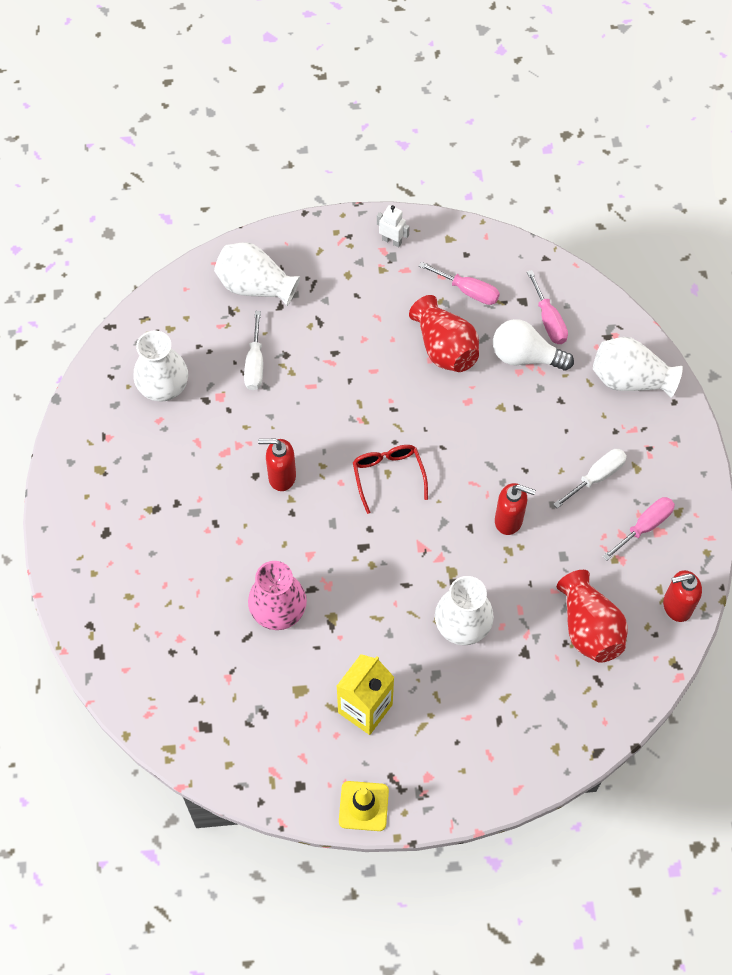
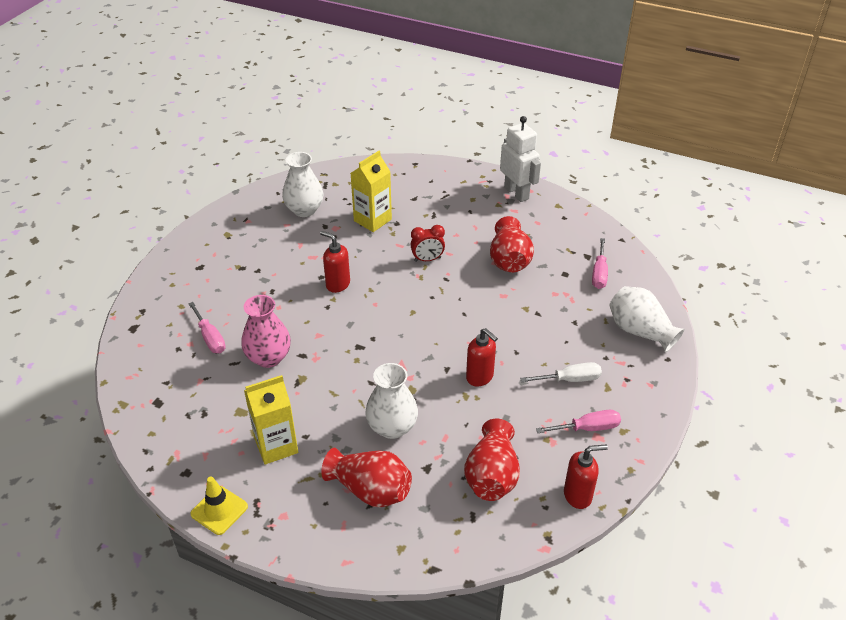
camera: 30 degrees right, 20 degrees down
(255, 286) = (406, 183): white vase -> none
(255, 364) = (372, 220): white screwdriver -> yellow carton
(356, 391) = (427, 259): none -> red clock
(388, 475) = (411, 313): red glasses -> none
(392, 241) = (516, 193): white robot -> white robot, size x1.95
(468, 291) = (550, 236): pink screwdriver -> pink screwdriver (210, 338)
(489, 705) = (370, 490): none -> red vase
(525, 356) = (566, 287): white light bulb -> none
(676, 606) = (578, 495): red soap dispenser -> red soap dispenser turned 150 degrees clockwise

